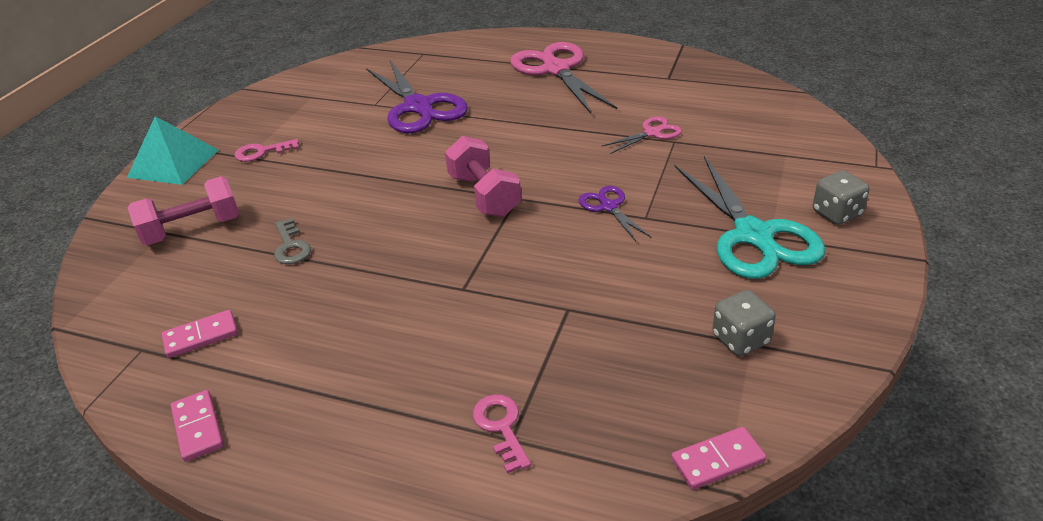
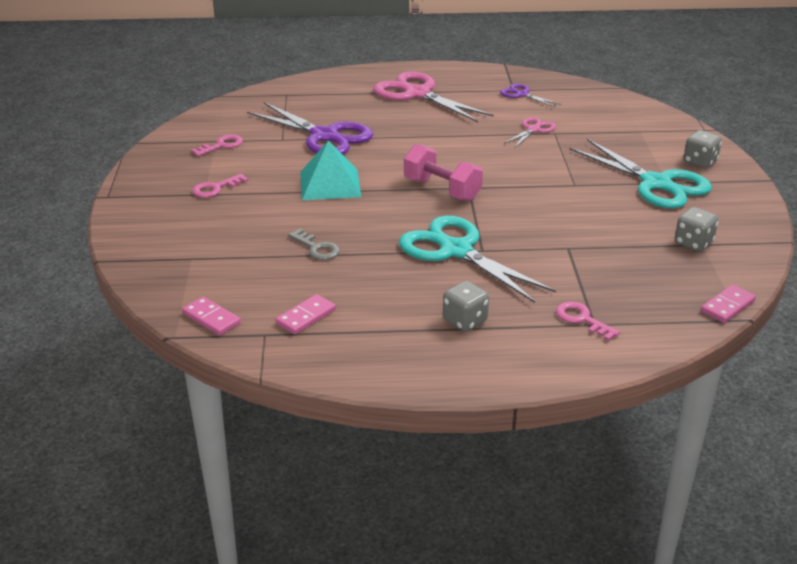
camera: 25 degrees left, 5 degrees down
(173, 163) = (138, 209): turquoise pyramid -> turquoise pyramid (330, 184)
(192, 229) = (215, 252): pink dumbbell -> none
(197, 427) = (366, 367): pink domino -> pink domino (211, 318)
(312, 103) = (221, 145): none -> pink key
(360, 389) = (465, 321): none -> grey dice
(433, 283) = (456, 251): none -> turquoise scissors
(608, 207) = (542, 182): purple scissors -> purple scissors (522, 94)

